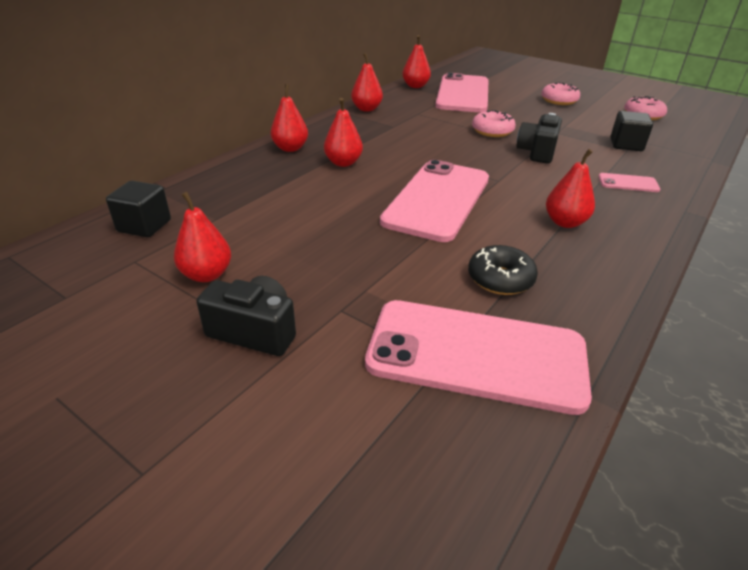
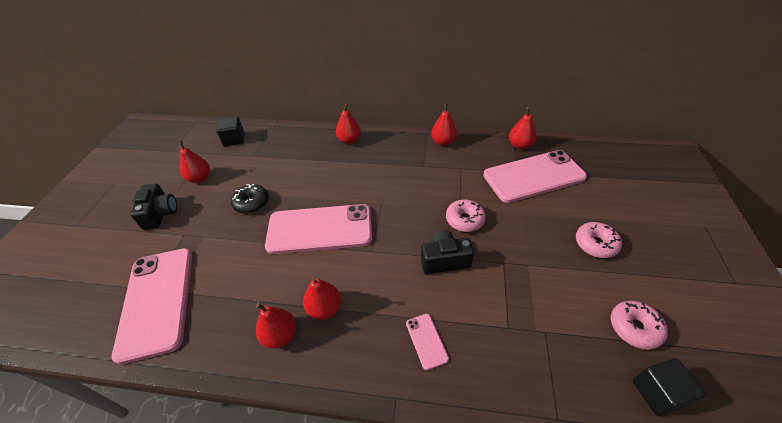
camera: 65 degrees right, 10 degrees up
(343, 163) = (345, 168): red pear -> red pear (280, 335)
(500, 279) = (233, 291): black donut -> black donut (251, 203)
(626, 145) = (522, 325): black cube -> black cube (657, 392)

